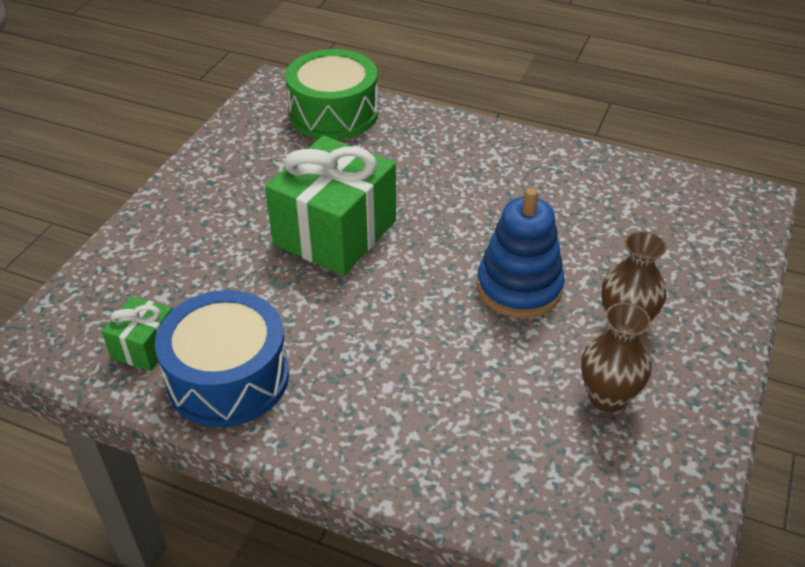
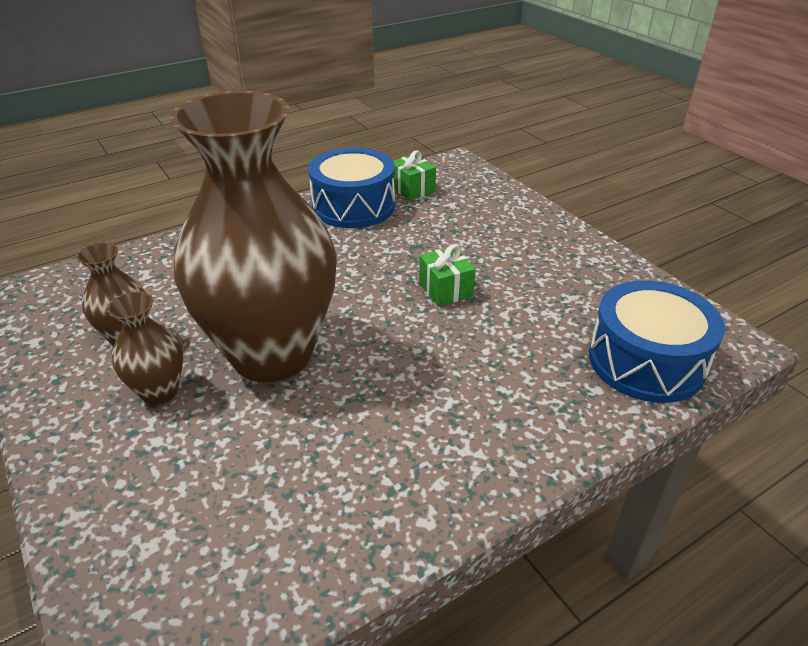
camera: 125 degrees right, 5 degrees down
(334, 113) = (646, 361): green drum -> blue drum
(335, 232) = (445, 289): green gift -> green gift, size x0.48
(519, 288) = (272, 354): blue stacking toy -> brown vase

